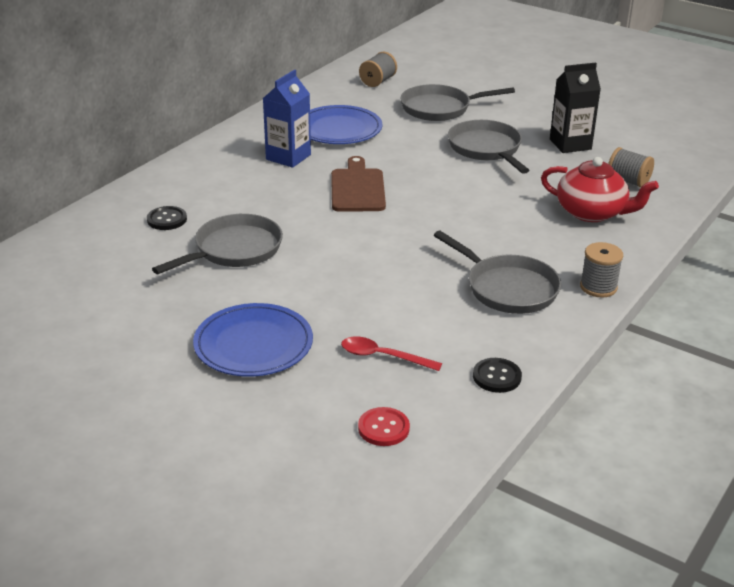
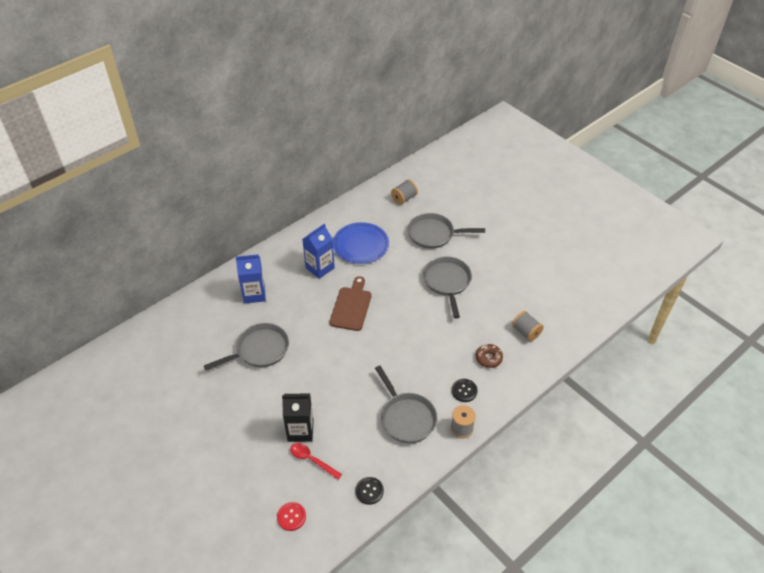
camera: 15 degrees right, 15 degrees up
(167, 219) = (230, 314): black button -> black button (464, 391)
(197, 194) = (254, 294): none -> blue carton
(253, 344) = (244, 434): blue plate -> none
(570, 144) = (504, 287): black carton -> black carton (300, 430)
(592, 212) = (488, 358): red teapot -> brown donut

